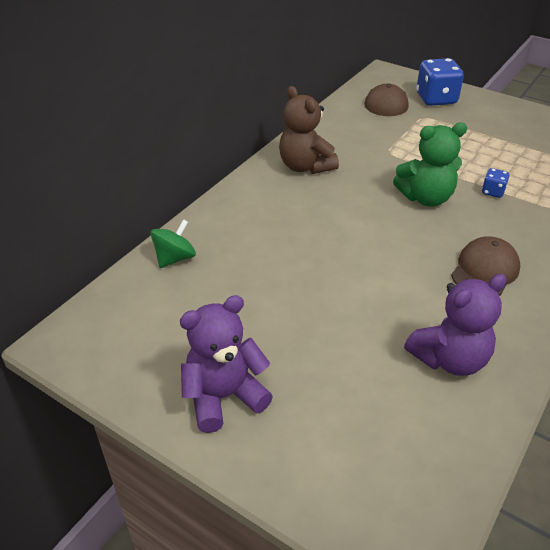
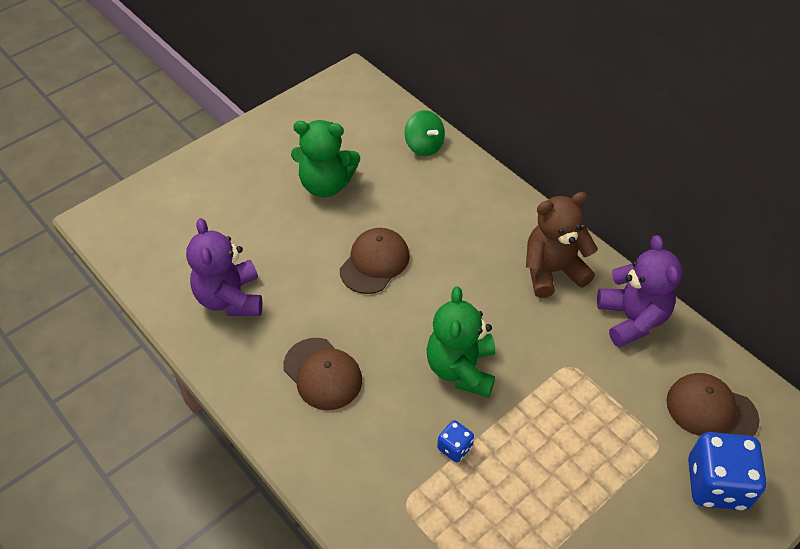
camera: 105 degrees right, 10 degrees up
(224, 396) = (261, 154): purple teddy bear -> purple teddy bear (632, 319)
(257, 322) = (326, 185): none -> green teddy bear
(347, 263) = (374, 262): none -> brown cap

